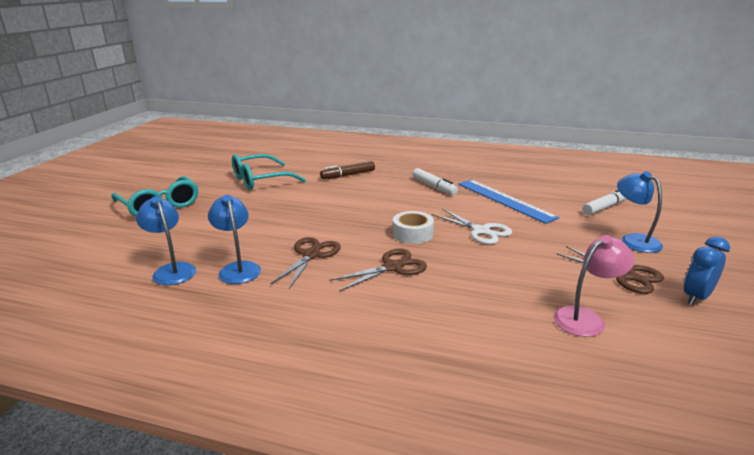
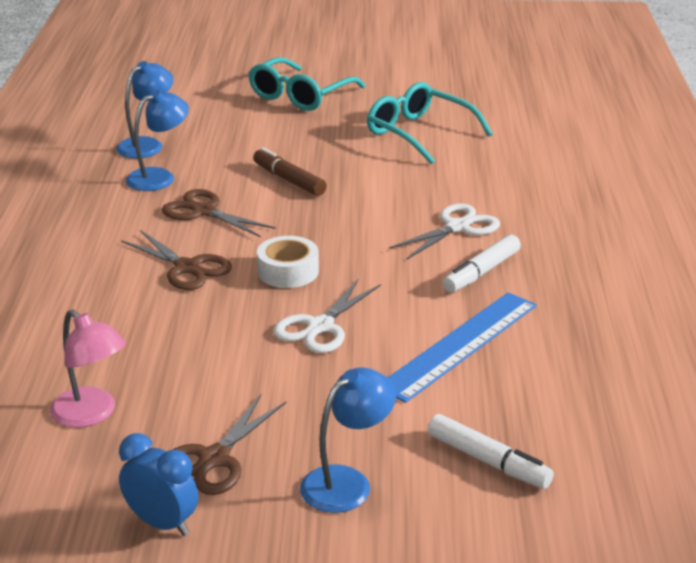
camera: 75 degrees right, 5 degrees up
(311, 255) = (203, 211): brown scissors -> brown scissors turned 150 degrees counterclockwise
(348, 175) = (484, 192): brown marker -> brown marker (289, 180)
(383, 185) = (457, 227): none -> white scissors

